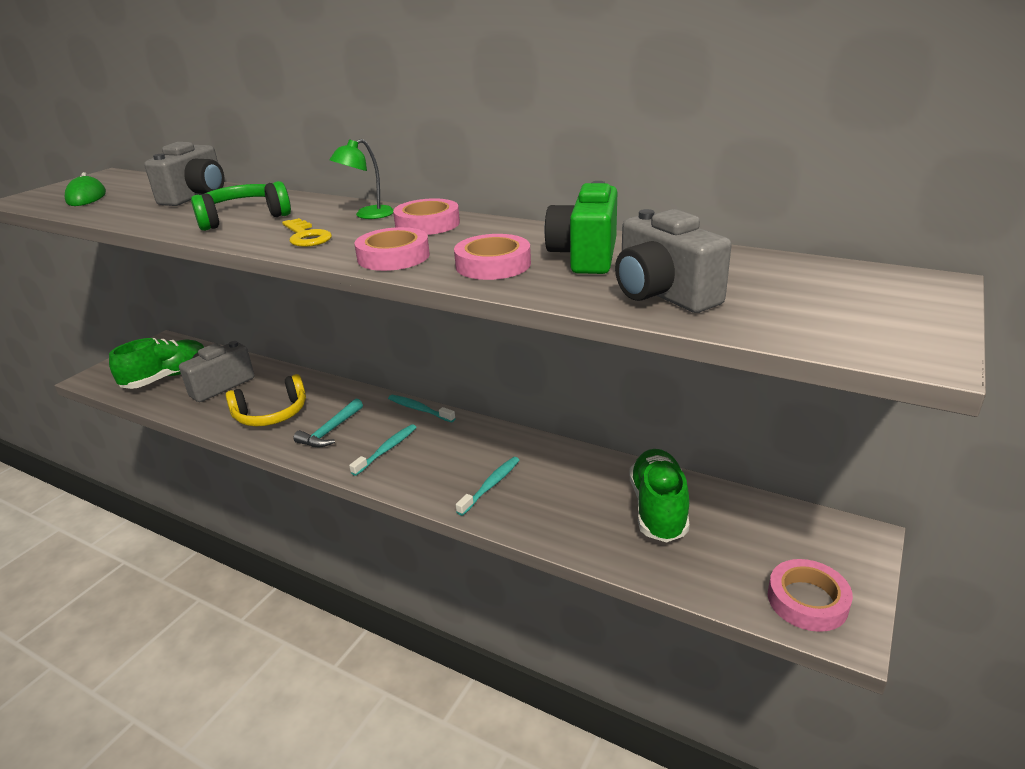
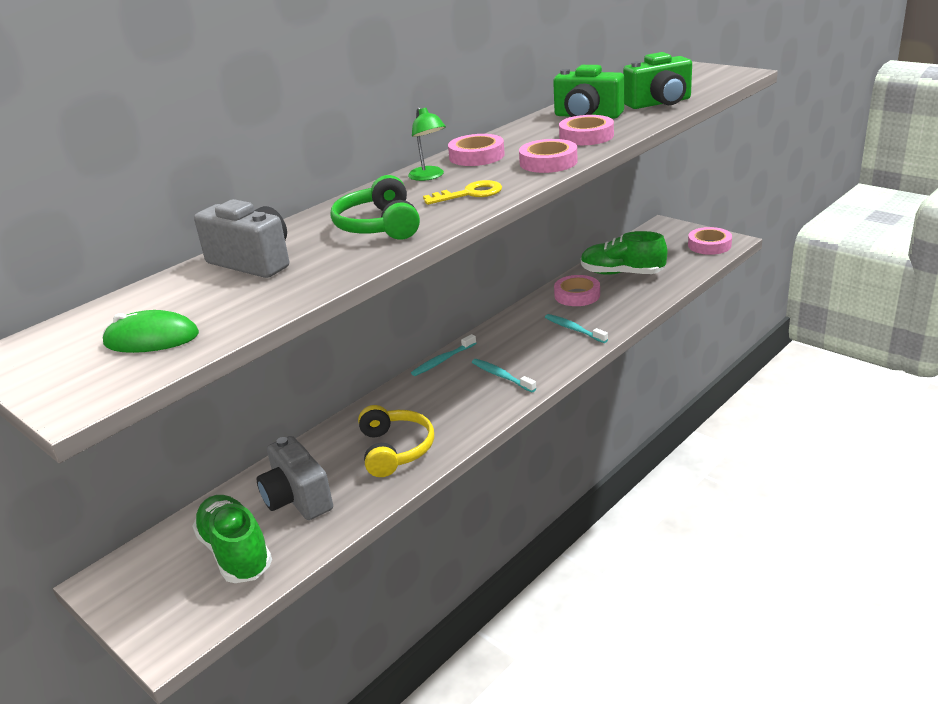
camera: 75 degrees left, 0 degrees up
(330, 431) = (452, 408): turquoise hammer -> none
(581, 476) = (577, 295): none -> pink tape
(663, 295) = (659, 103): grey camera -> green camera

